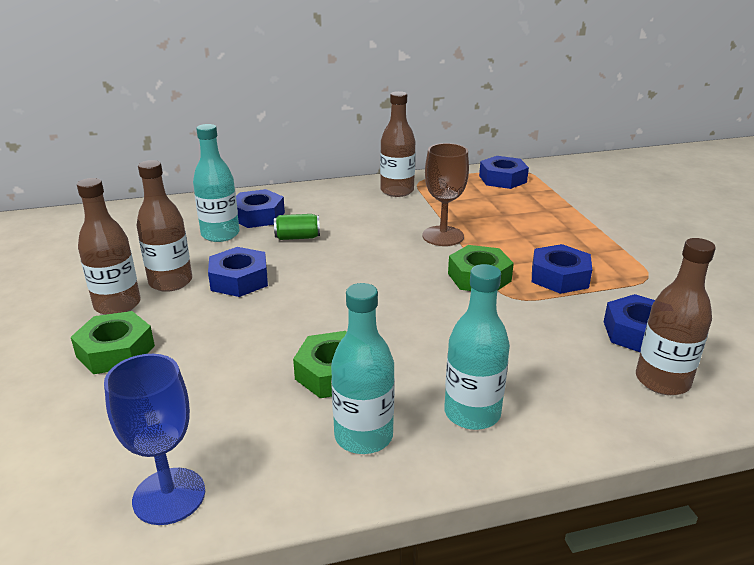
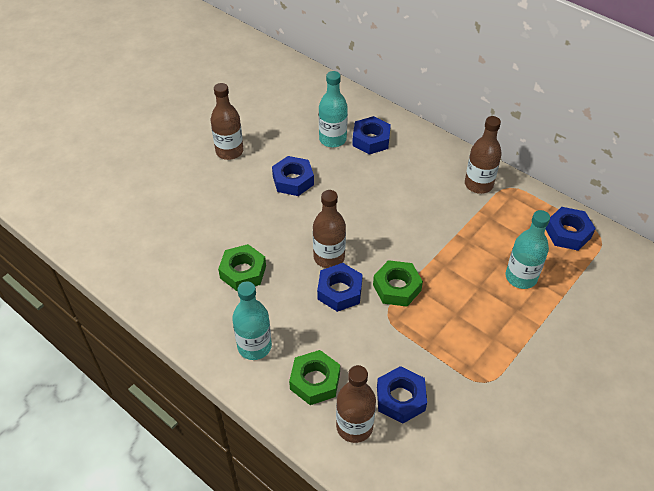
camera: 55 degrees right, 20 degrees up
(115, 351) = (194, 179): green nut -> green nut (315, 381)
(169, 496) = (123, 266): blue goblet -> none
(170, 282) = (266, 155): brown bottle -> brown bottle (329, 257)
(297, 237) = (363, 174): green can -> none
(363, 436) = (205, 311): turquoise bottle -> turquoise bottle (521, 277)
(443, 236) = (435, 243): brown goblet -> none
(559, 277) = (437, 330): blue nut -> blue nut (339, 291)

